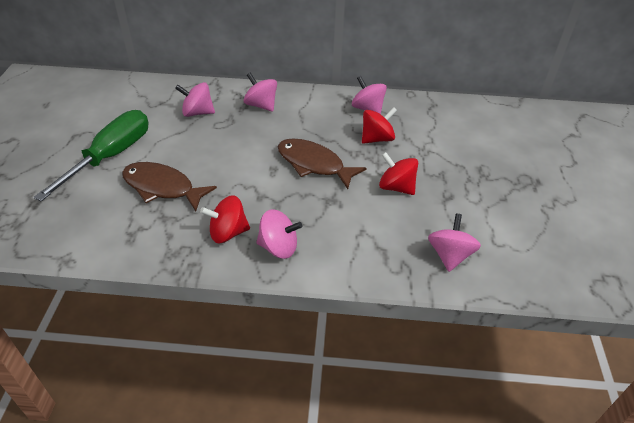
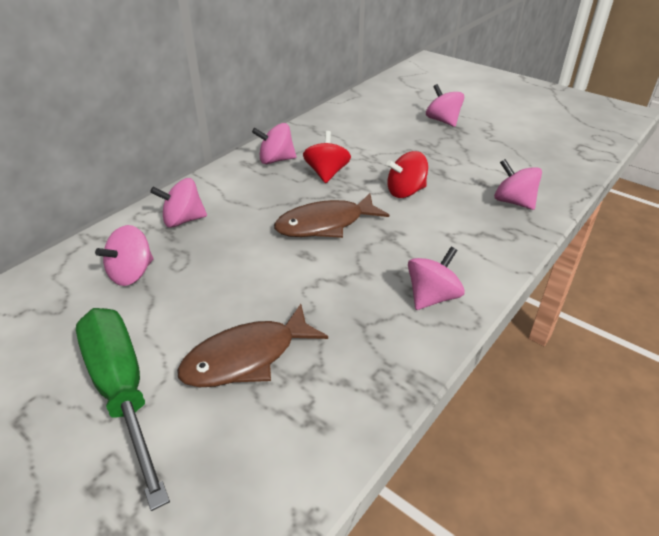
camera: 55 degrees left, 5 degrees down
(228, 233) = (380, 327): red spinning top -> none
(536, 168) = (442, 121): none -> pink spinning top

